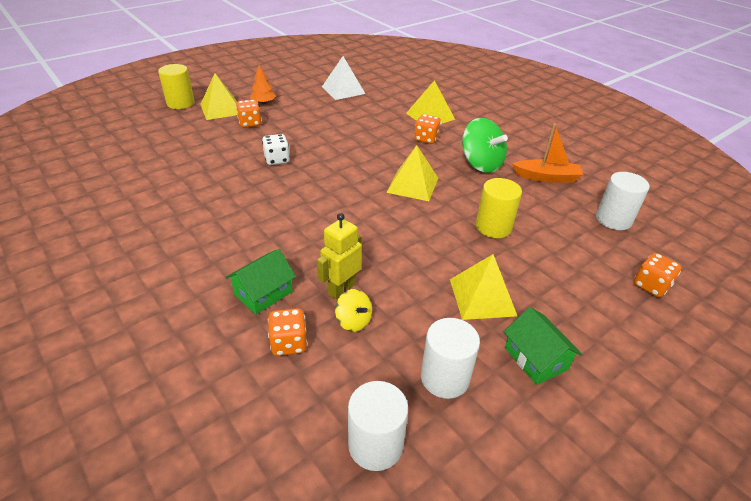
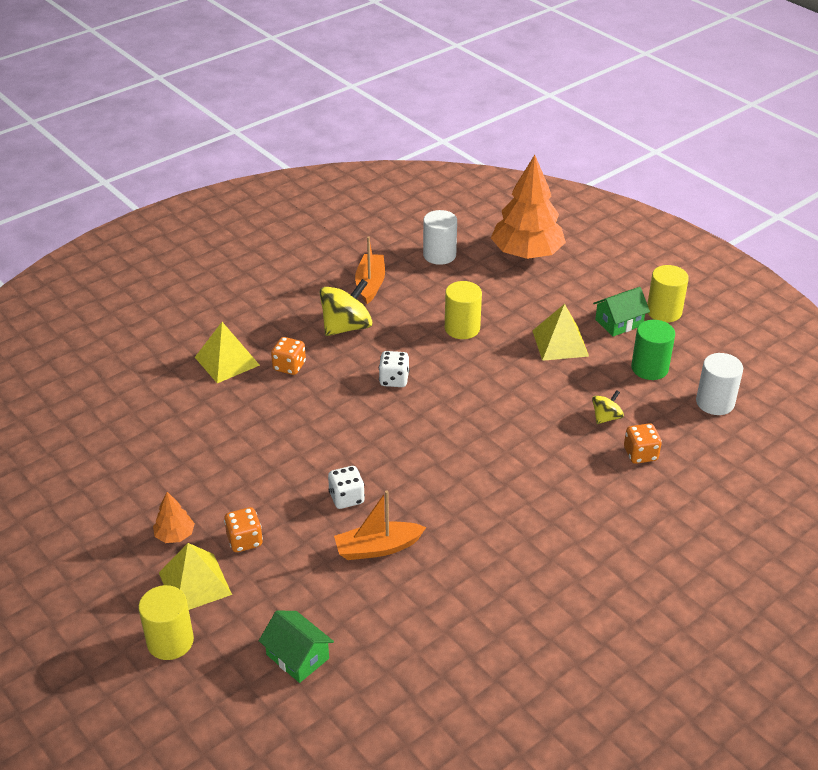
camera: 90 degrees left, 0 degrees up
(221, 171) = (377, 548): none -> orange boat
(263, 293) = (586, 478): green house -> green house (297, 656)
(341, 289) = (569, 427): yellow robot -> none
(343, 90) = (136, 448): white pyramid -> none
(412, 185) = (394, 380): yellow pyramid -> white dice
(445, 378) = (649, 368): white cylinder -> green cylinder
(481, 164) = (346, 327): green spinning top -> yellow spinning top
(575, 416) = (664, 312): none -> yellow cylinder
(651, 286) = (527, 253): orange dice -> orange tree

